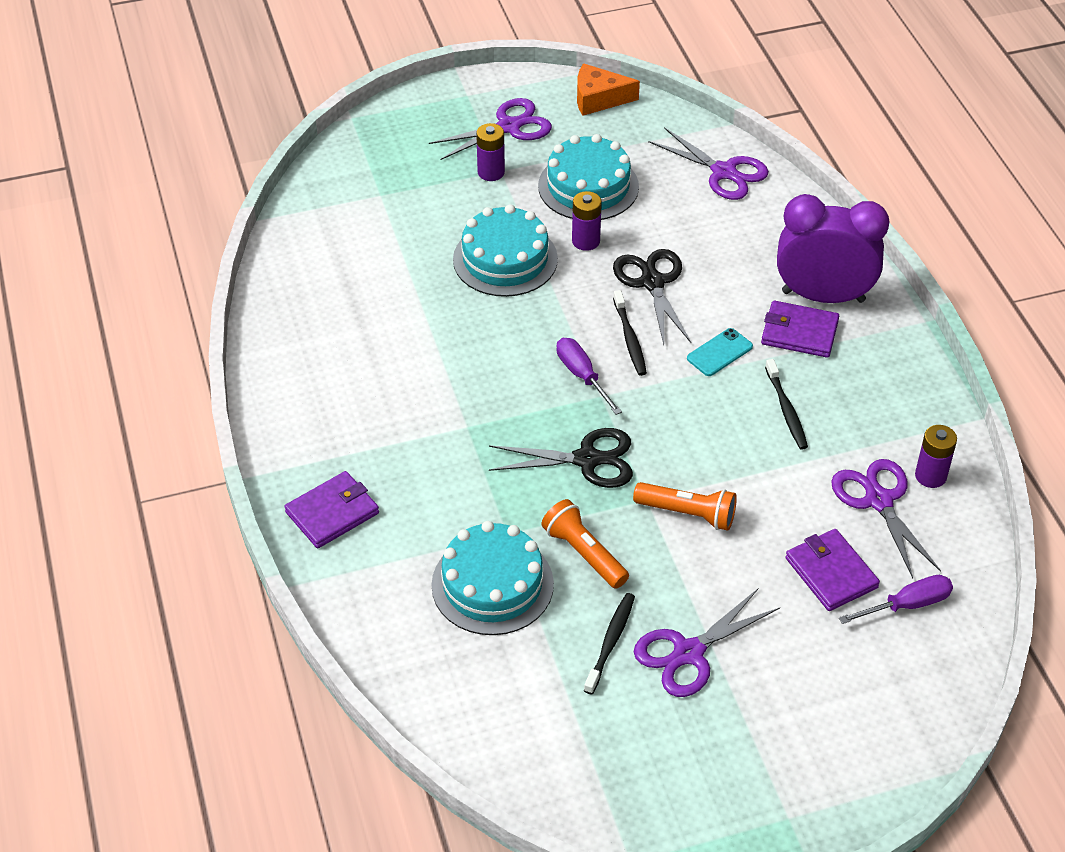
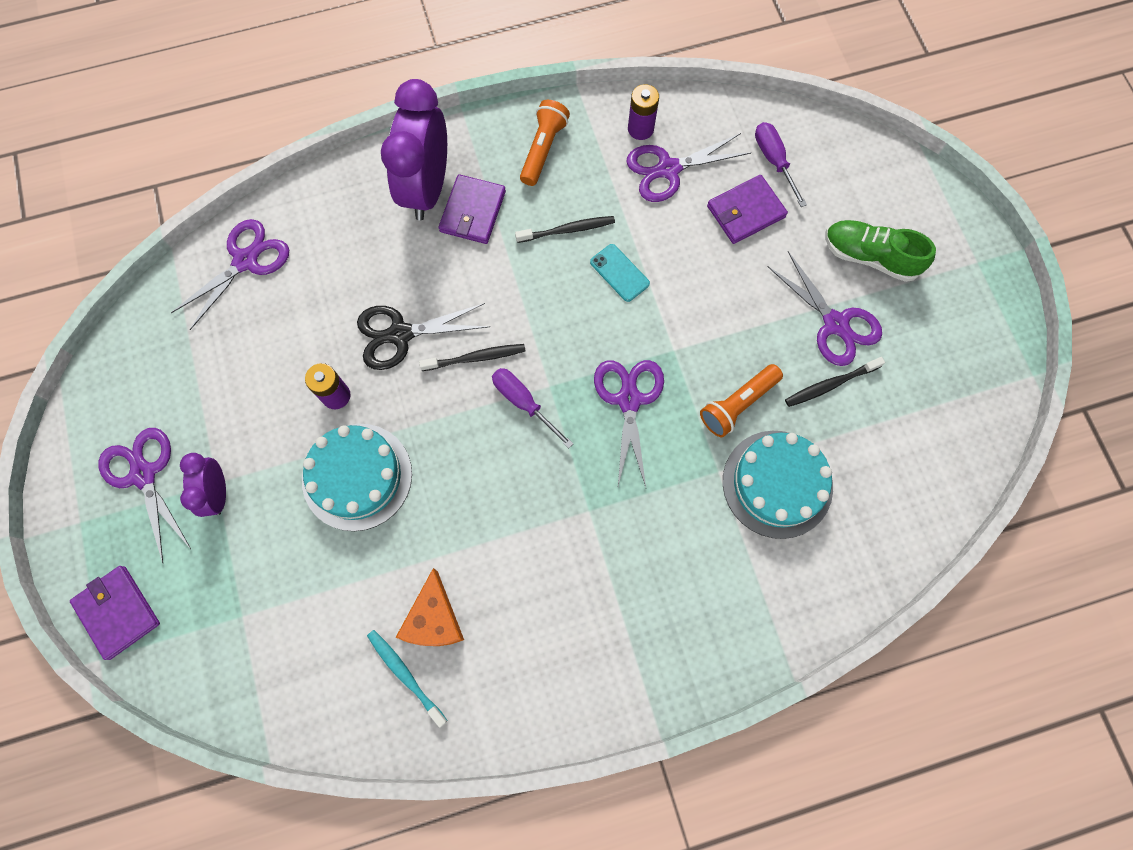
camera: 90 degrees left, 25 degrees up
(319, 299) = (405, 675): none -> turquoise toothbrush
(332, 512) = (702, 638): purple wallet -> purple wallet (117, 612)
(491, 172) = (218, 493): purple battery -> purple clock
(582, 375) = (523, 402): purple screwdriver -> purple screwdriver turned 75 degrees clockwise
(587, 459) = (629, 400): black scissors -> purple scissors
(588, 186) = (252, 392): turquoise cake -> none
(598, 99) = (110, 378): orange cheese -> orange cheese (434, 619)
(610, 642) = (830, 384): black toothbrush -> black toothbrush turned 45 degrees counterclockwise
(687, 513) = (688, 317): orange flashlight -> orange flashlight (543, 149)
(719, 352) = (496, 280): turquoise phone -> turquoise phone (619, 273)
(783, 696) = (869, 257): none -> green shoe

